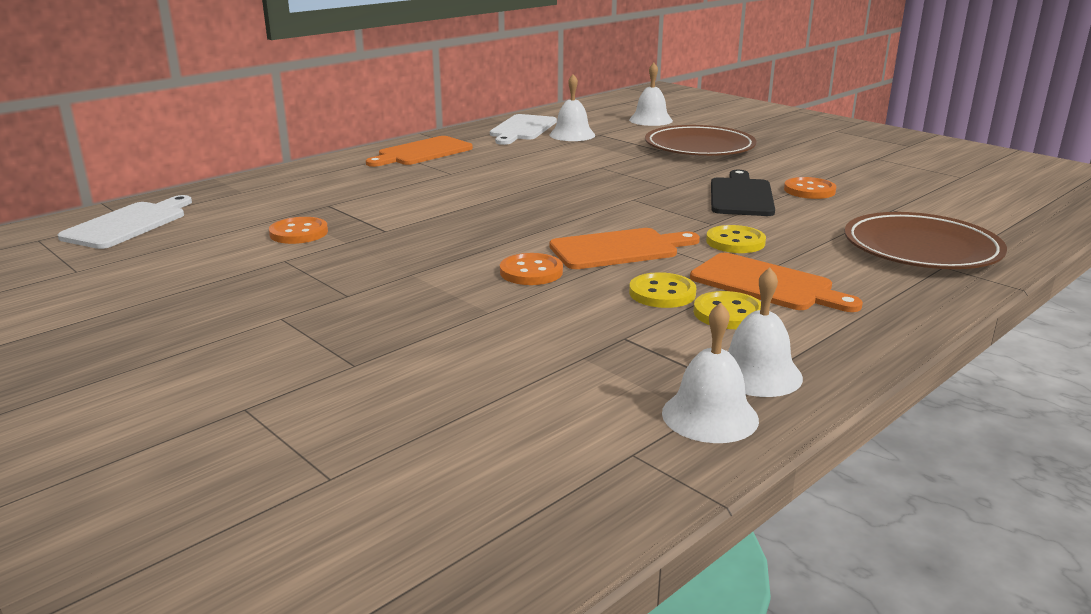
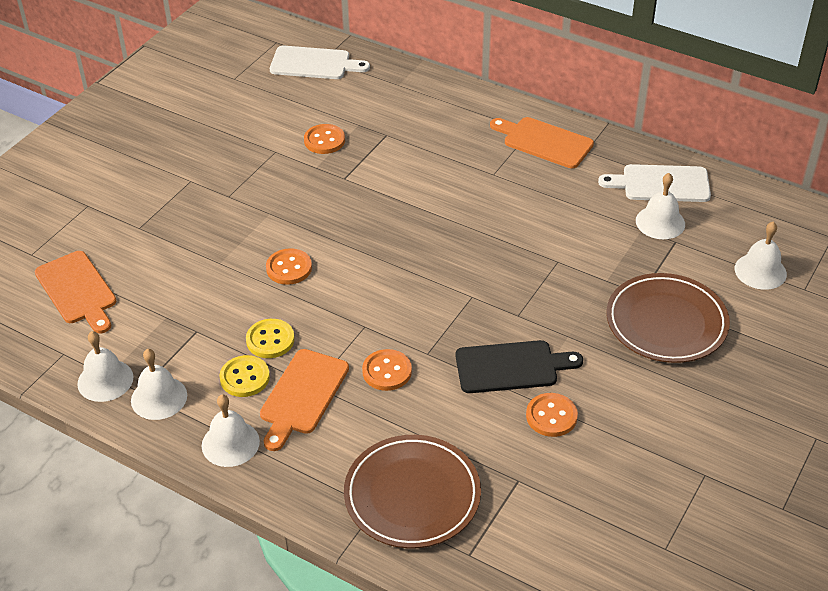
camera: 75 degrees right, 20 degrees up
(619, 249) = (347, 306): orange cutting board -> orange cutting board (77, 290)
(735, 242) = (387, 371): yellow button -> orange button
(849, 331) = (230, 443): none -> white bell

